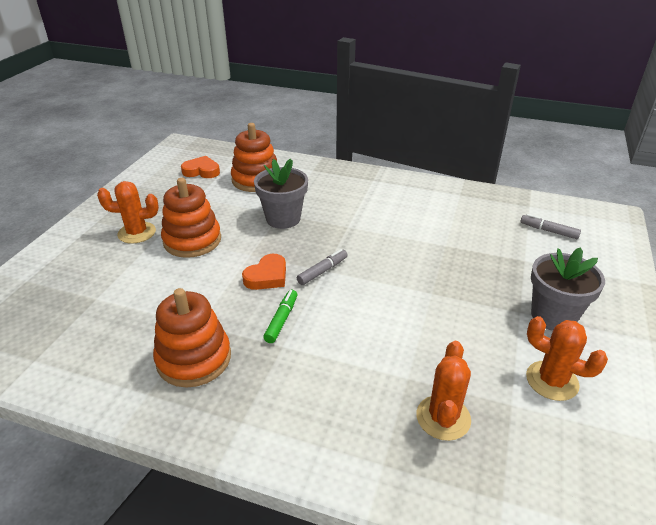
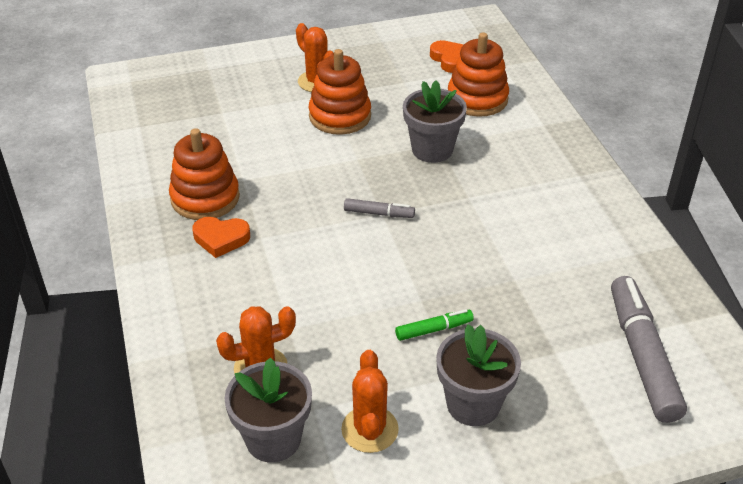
camera: 55 degrees right, 5 degrees up
(267, 276) = (337, 184): orange heart -> orange heart (221, 239)
(281, 320) = (290, 221): green marker -> green marker (434, 329)
(533, 447) = (273, 439): none -> grey flower pot
(548, 231) = (642, 356): grey marker -> grey marker, size x2.09

